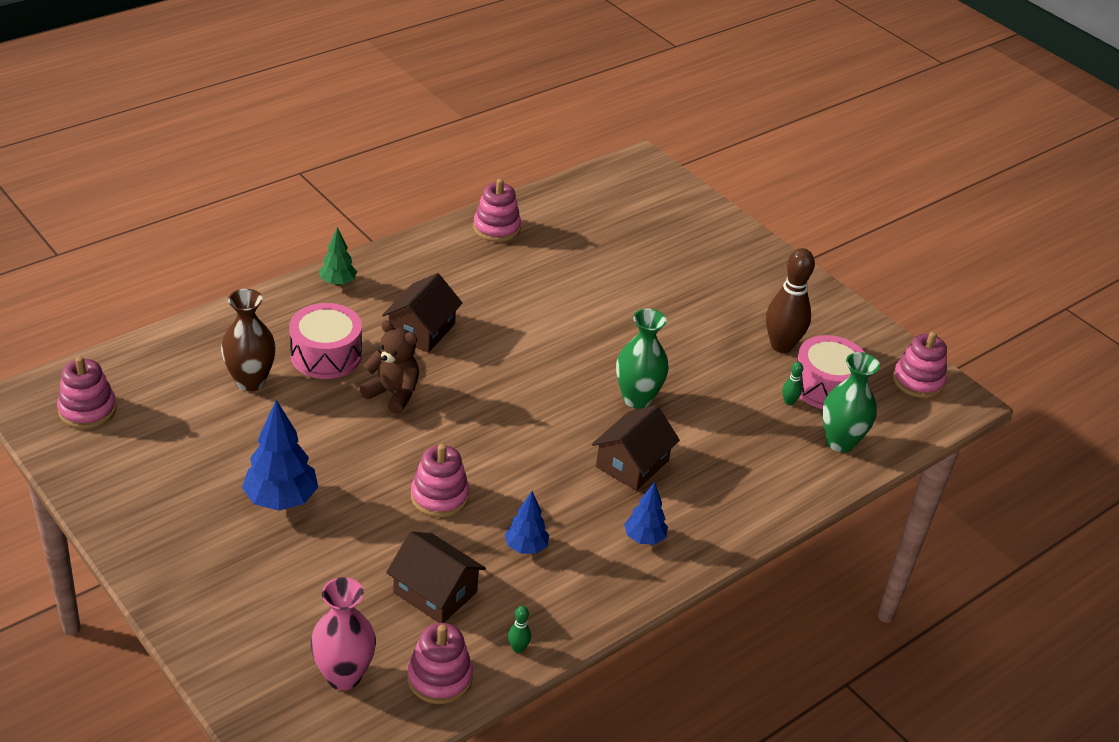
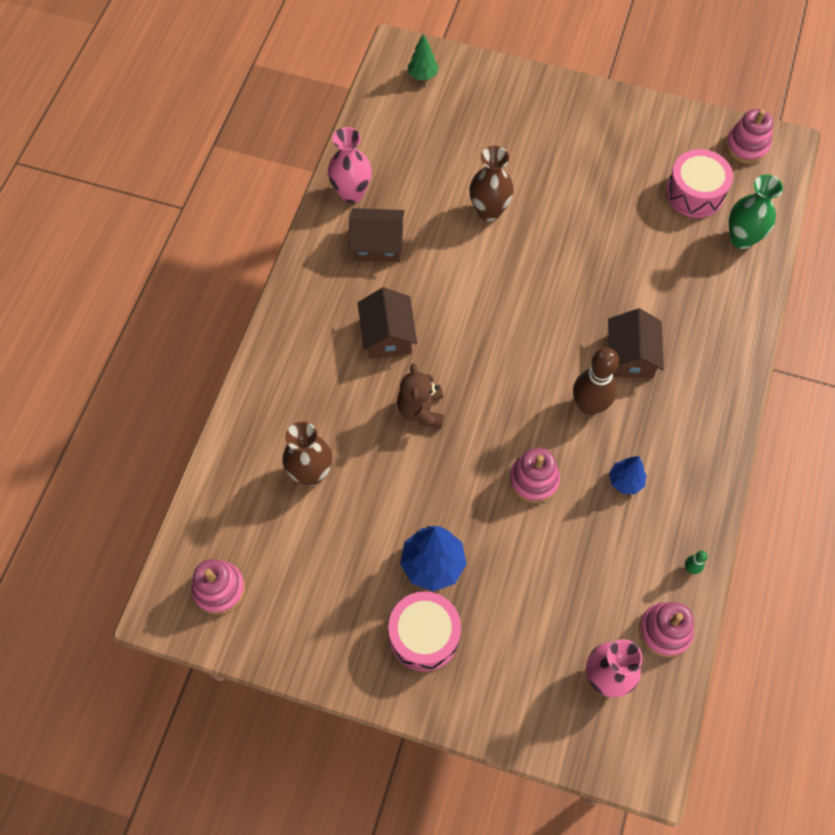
camera: 30 degrees left, 25 degrees up
(326, 355) = (342, 408): pink drum -> pink drum (424, 635)
(338, 283) = (285, 331): green tree -> green tree (423, 75)
(393, 394) = (421, 410): brown teddy bear -> brown teddy bear turned 90 degrees counterclockwise
(435, 592) = (601, 564): brown house -> brown house (377, 244)
(496, 228) = (351, 193): pink stacking toy -> pink vase
(607, 299) = (489, 211): none -> brown vase
(637, 399) = (586, 293): green vase -> none
(644, 538) = (690, 416): blue tree -> none
(781, 346) = (638, 174): brown bowling pin -> brown bowling pin (589, 405)
(789, 402) = (683, 225): green bowling pin -> none

